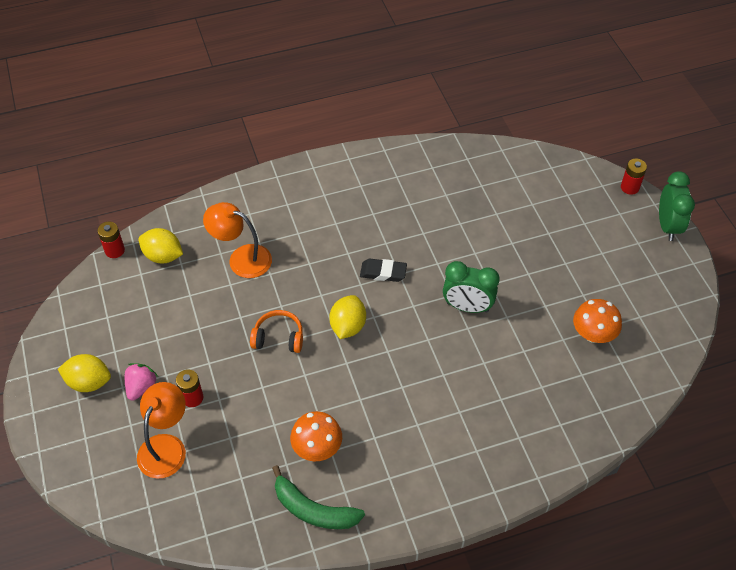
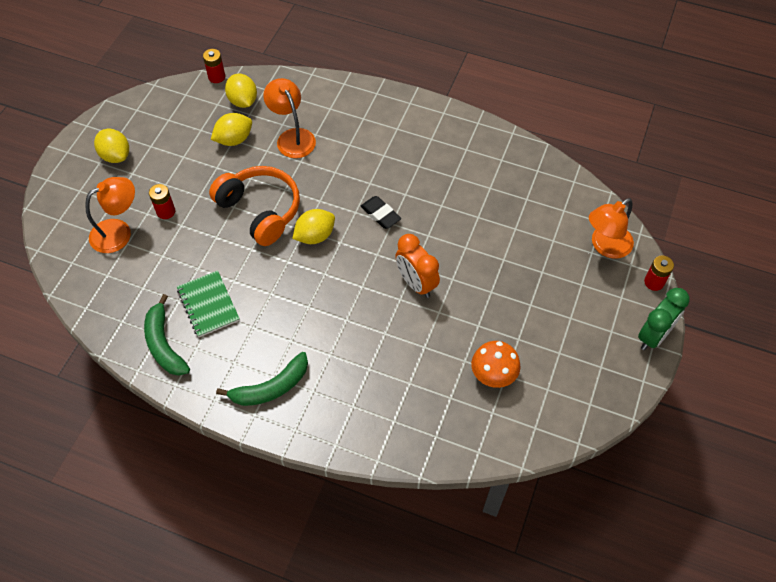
camera: 40 degrees right, 5 degrees up
(141, 387) = (142, 181): pink strawberry -> none
(190, 294) = (234, 139): none -> yellow lemon
(278, 338) = (260, 210): orange headphones -> orange headphones, size x1.78
(317, 448) = (208, 305): orange mushroom -> green notebook
(441, 474) = (271, 387): none -> green banana
(467, 307) = (416, 283): green clock -> orange clock
(572, 184) = (605, 246): none -> orange lamp

